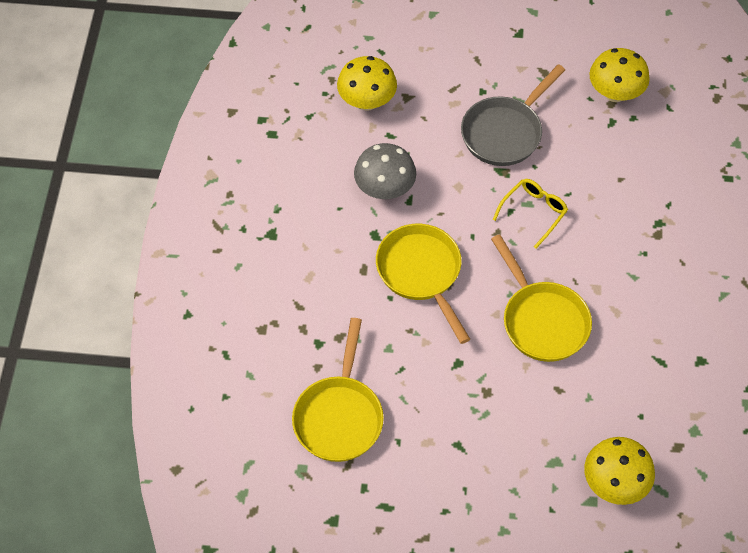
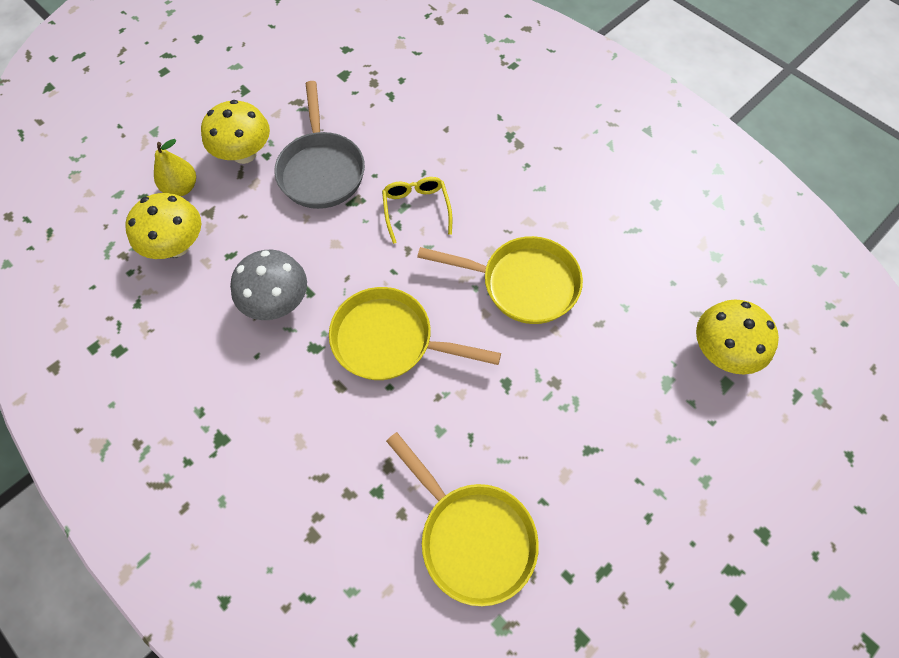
camera: 50 degrees left, 5 degrees up
(408, 67) = (181, 188): none -> yellow pear
(615, 93) = (367, 73): yellow mushroom -> yellow mushroom (244, 154)

